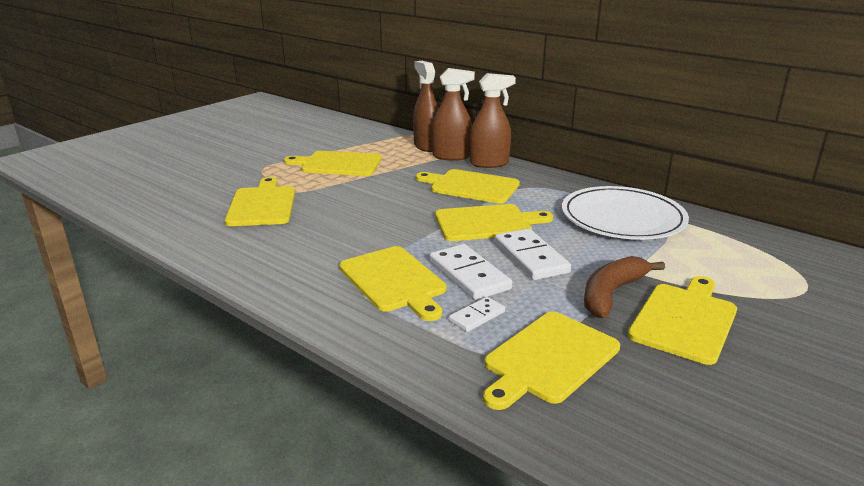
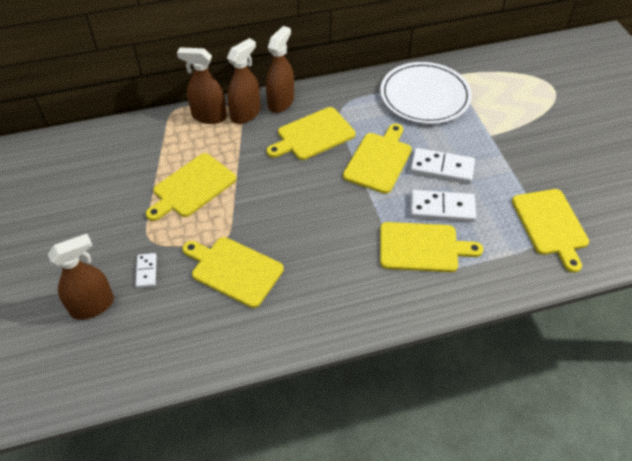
camera: 55 degrees left, 25 degrees up
(177, 171) = (92, 306): none -> brown spray bottle
(477, 316) = (491, 230): white domino -> white domino (146, 271)
(612, 293) = (507, 160): brown banana -> none
(684, 320) = (550, 150): yellow cutting board -> none

